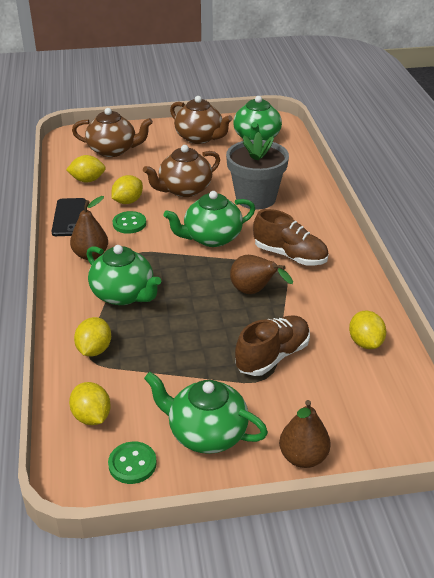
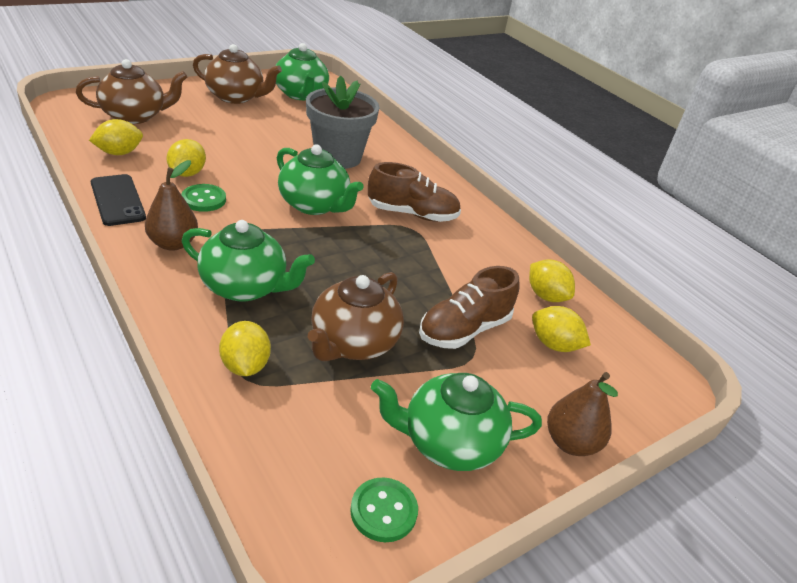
camera: 30 degrees left, 0 degrees up
(92, 417) = (292, 459): yellow lemon -> yellow lemon (554, 345)
(184, 190) = (250, 154): brown teapot -> brown teapot (353, 343)
(211, 238) = (314, 205): green teapot -> green teapot turned 90 degrees counterclockwise
(254, 292) = (399, 259): brown pear -> none
(272, 356) = (464, 330): brown shoe -> brown shoe turned 150 degrees counterclockwise

